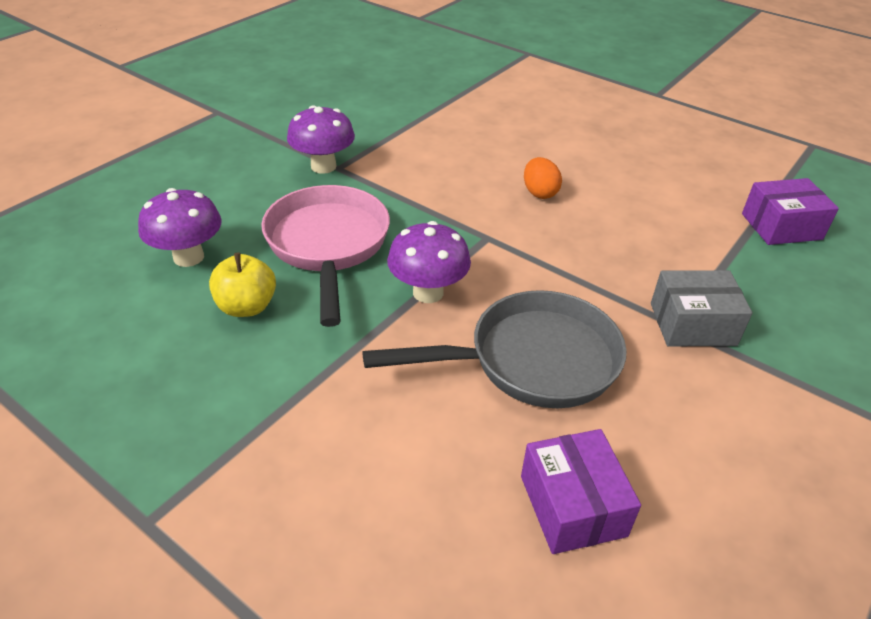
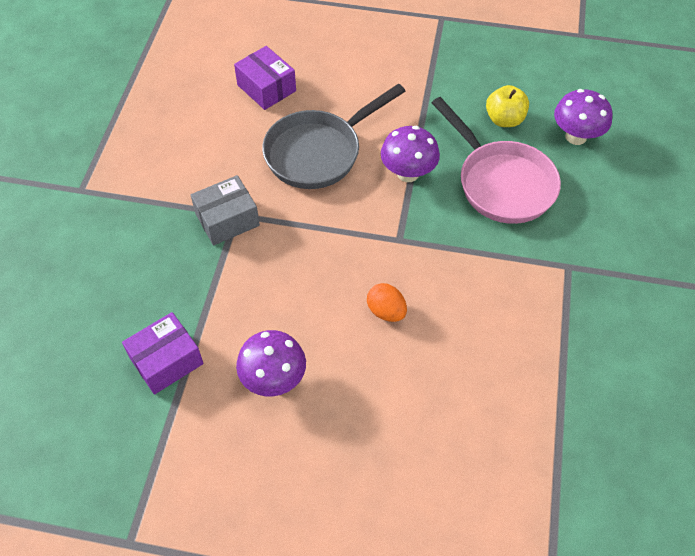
camera: 155 degrees right, 15 degrees up
(323, 166) = (580, 262): purple mushroom -> purple mushroom (274, 379)

